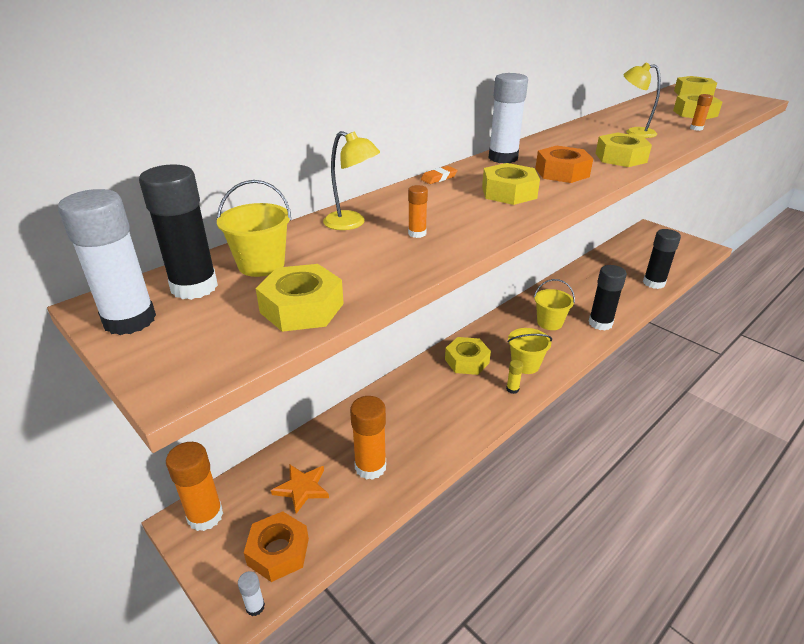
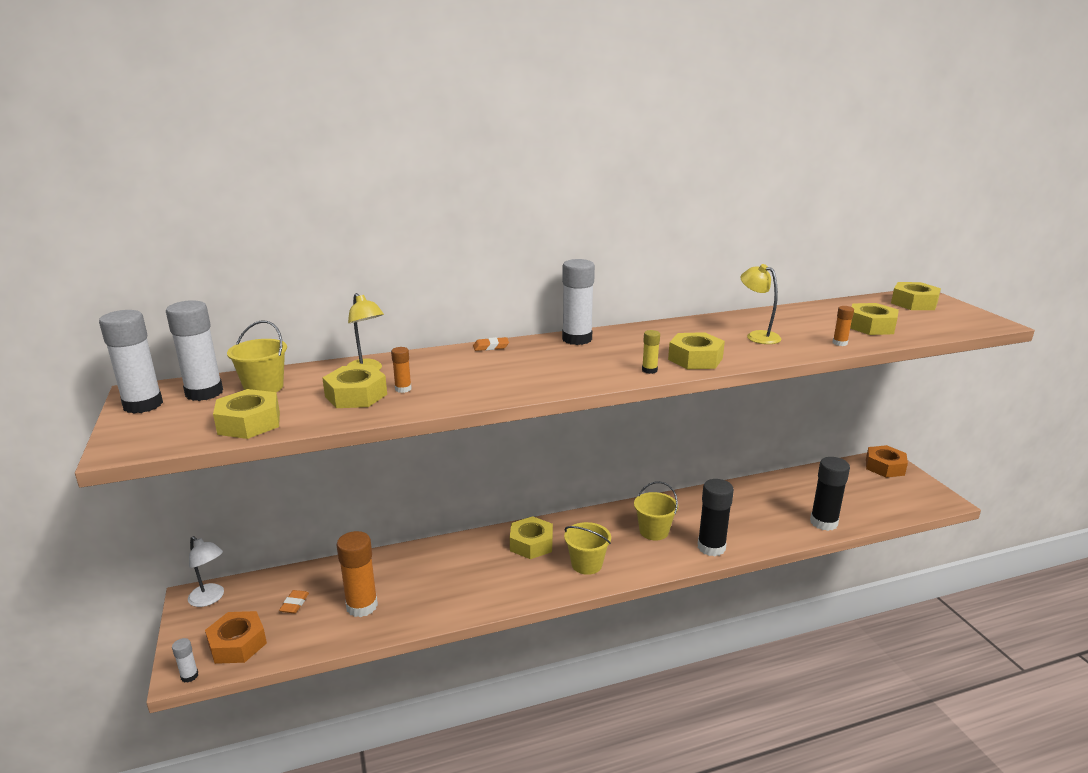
camera: 25 degrees right, 10 degrees down
(194, 287) = (204, 393): black glue stick -> white glue stick
(205, 516) = (210, 599): orange glue stick -> white lamp
(302, 488) = (294, 604): orange star -> orange eraser
(509, 192) = (531, 371): yellow nut -> yellow nut (356, 395)
(512, 389) = (551, 582): yellow glue stick -> yellow glue stick (649, 370)
(562, 172) = (610, 362): orange nut -> orange nut (884, 467)

